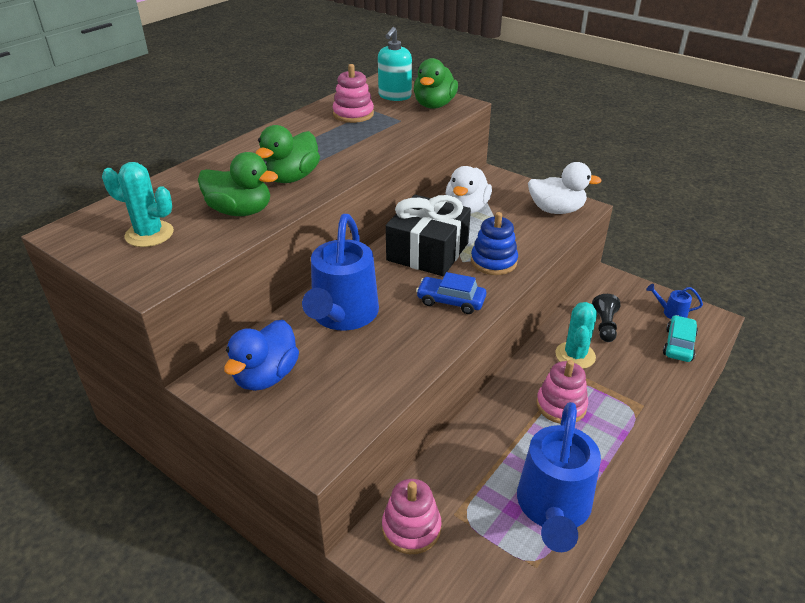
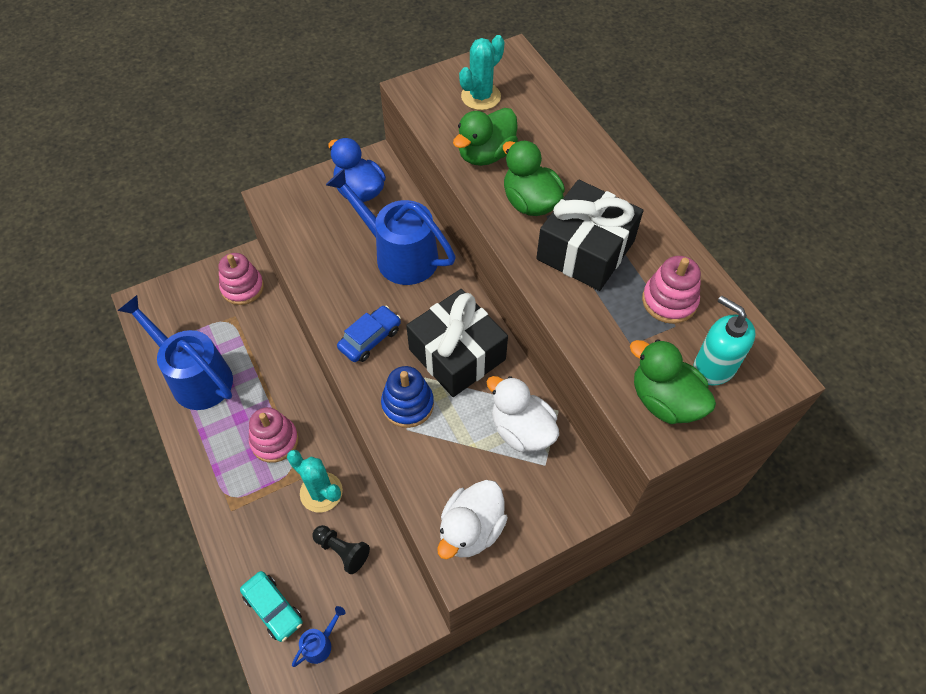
camera: 115 degrees right, 20 degrees up
(328, 147) = (585, 250): none -> black gift

